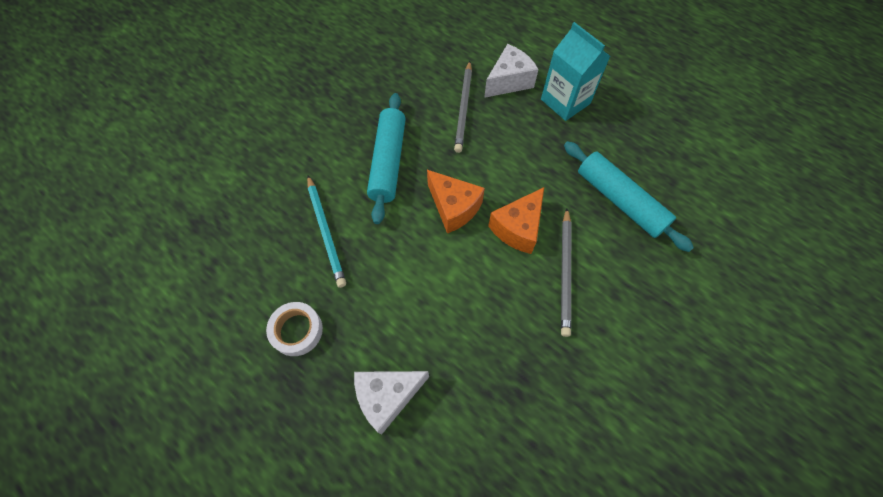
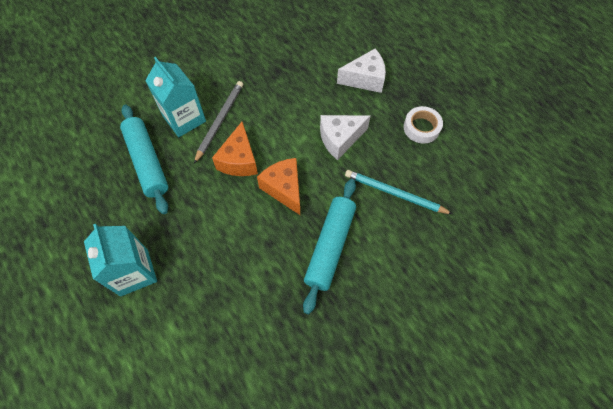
camera: 165 degrees left, 0 degrees up
(326, 232) = (394, 193): turquoise pencil -> turquoise pencil turned 60 degrees counterclockwise
(464, 108) = (239, 291): grey pencil -> none
(509, 81) = (177, 314): white cheese -> white cheese (340, 139)
(518, 228) = (239, 160): orange cheese -> orange cheese turned 135 degrees clockwise
(611, 265) = (184, 119): none -> turquoise carton

